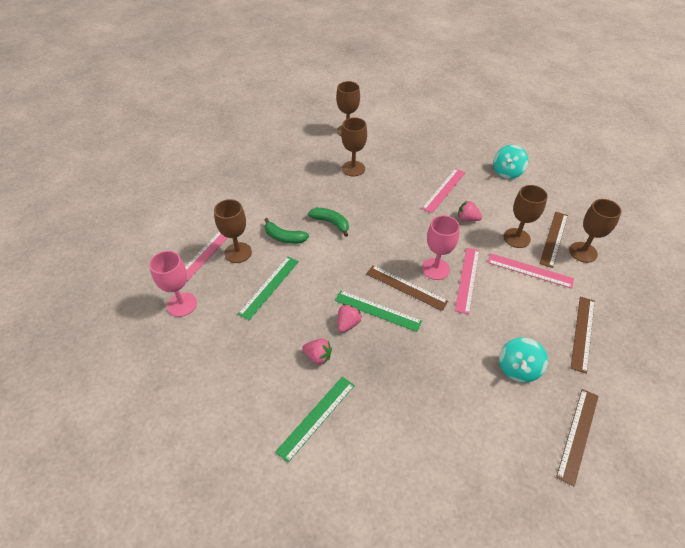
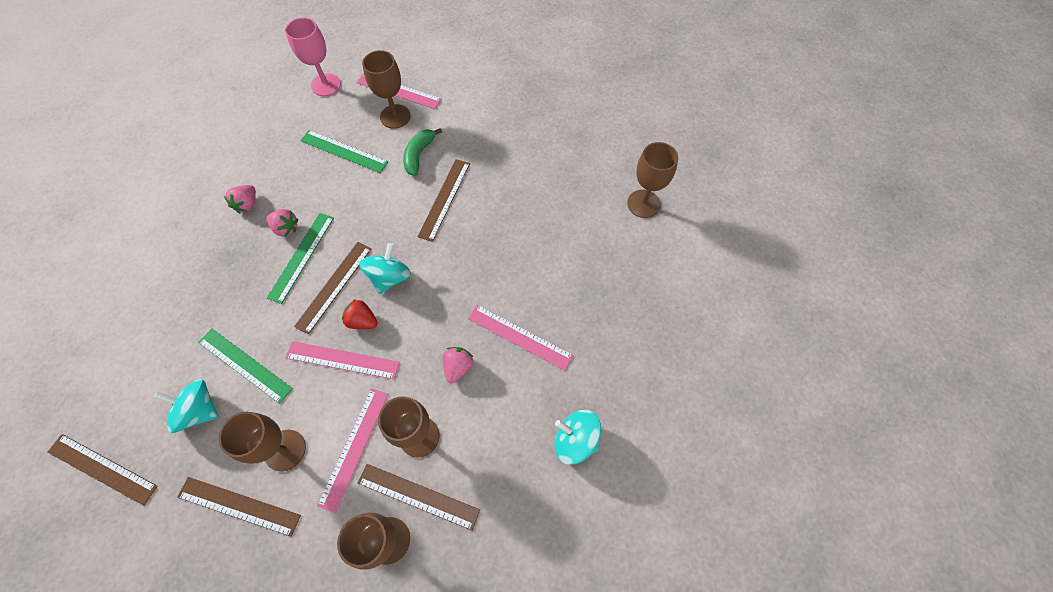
camera: 85 degrees right, 15 degrees up
(316, 417) = (179, 210): green ruler -> green ruler (244, 365)
(331, 223) = (444, 199): green banana -> brown ruler
(353, 168) = (555, 216): brown goblet -> brown goblet (285, 450)
(399, 254) = (389, 277): none -> turquoise spinning top
(435, 269) = (362, 321): pink goblet -> red strawberry

